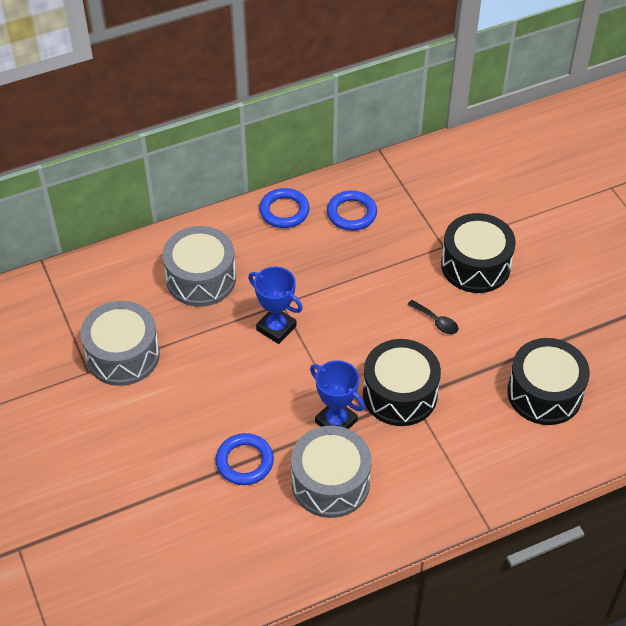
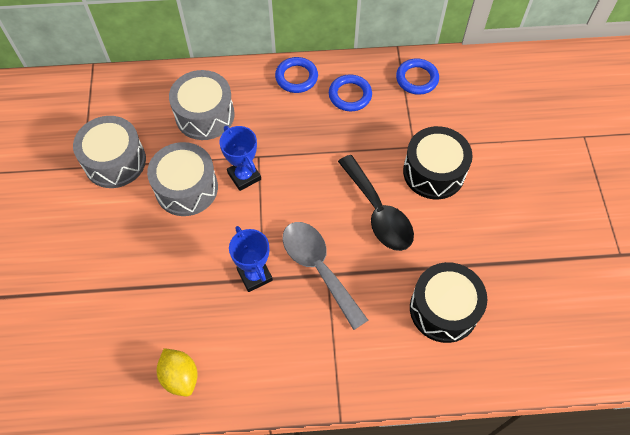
camera: 20 degrees right, 10 degrees up
(244, 462) = (165, 286): blue ring -> blue ring (417, 79)
(305, 542) = (180, 377): none -> yellow lemon
(330, 483) = (225, 329): grey drum -> grey drum (186, 188)
(400, 394) = (318, 268): black drum -> grey spoon
(436, 321) = (378, 212): black spoon -> black spoon, size x2.26

